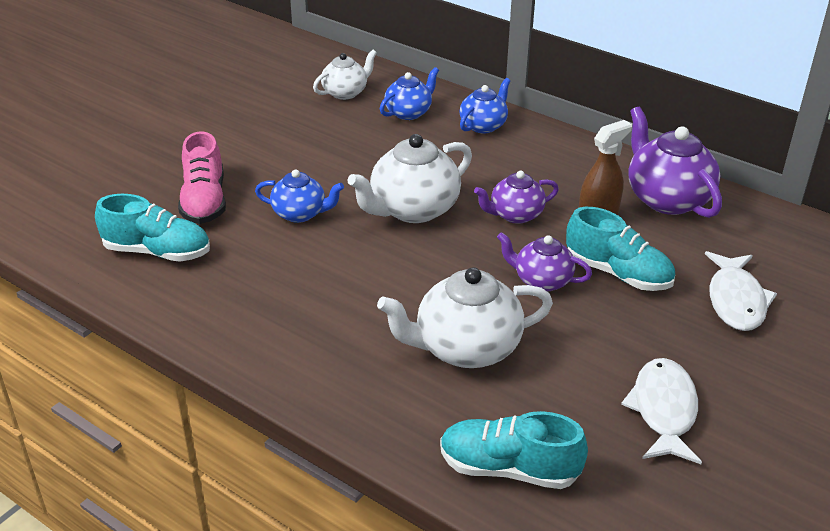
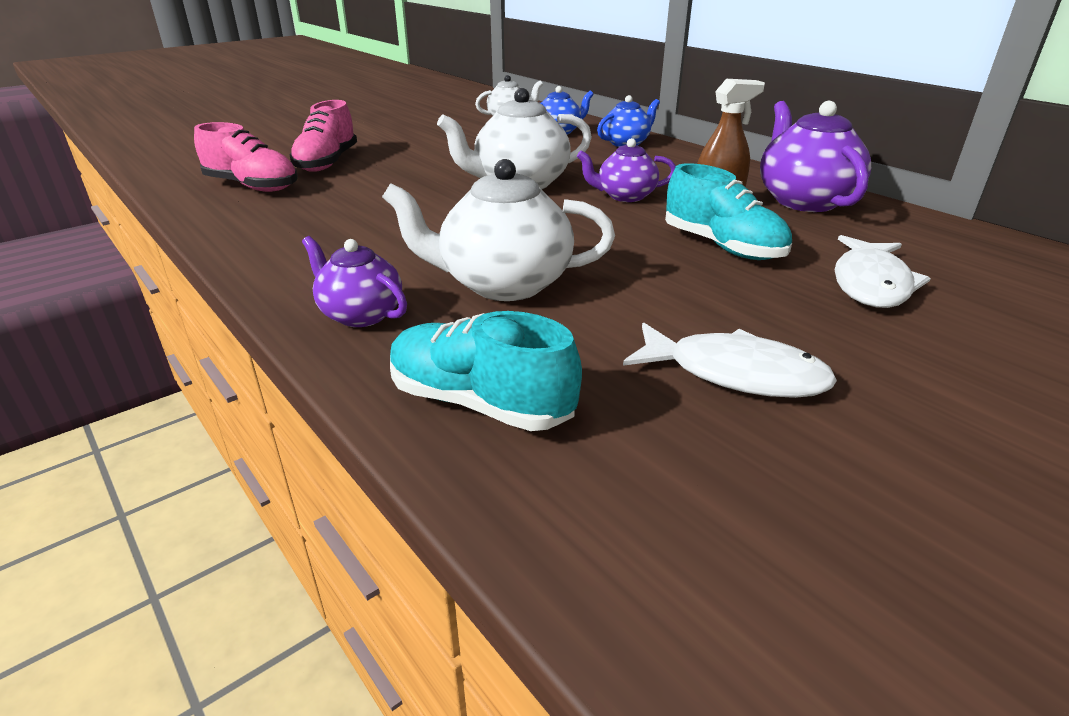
camera: 15 degrees right, 5 degrees down
(157, 252) = (252, 186): turquoise shoe -> pink shoe
(300, 214) = (407, 177): blue teapot -> none
(541, 280) = (627, 242): purple teapot -> purple teapot (360, 314)
(663, 410) = (734, 374): white fish -> white fish turned 90 degrees clockwise

